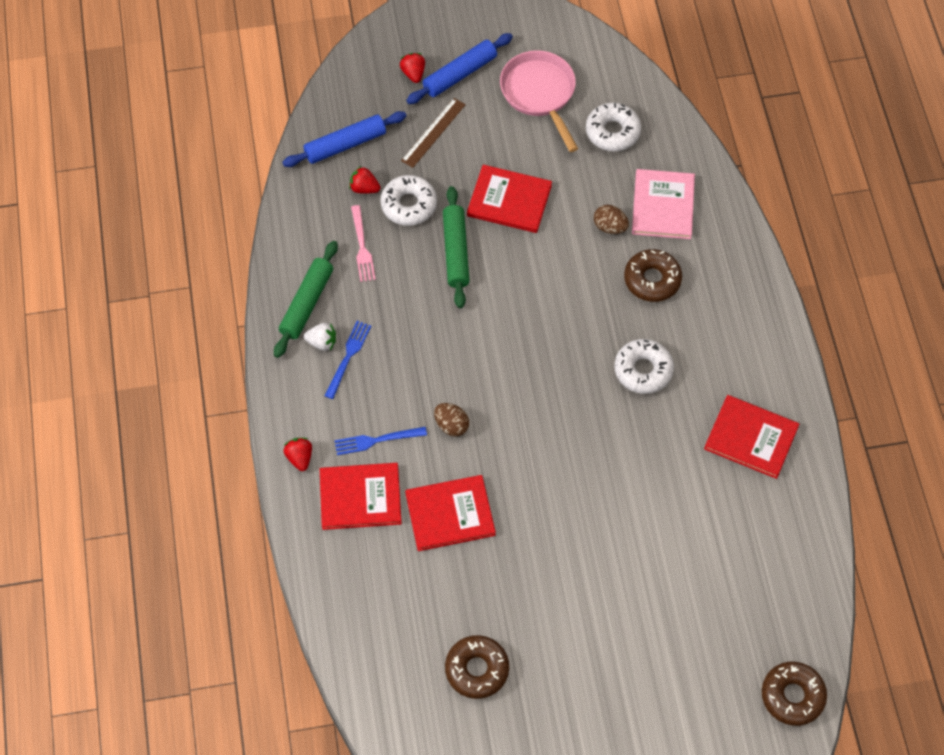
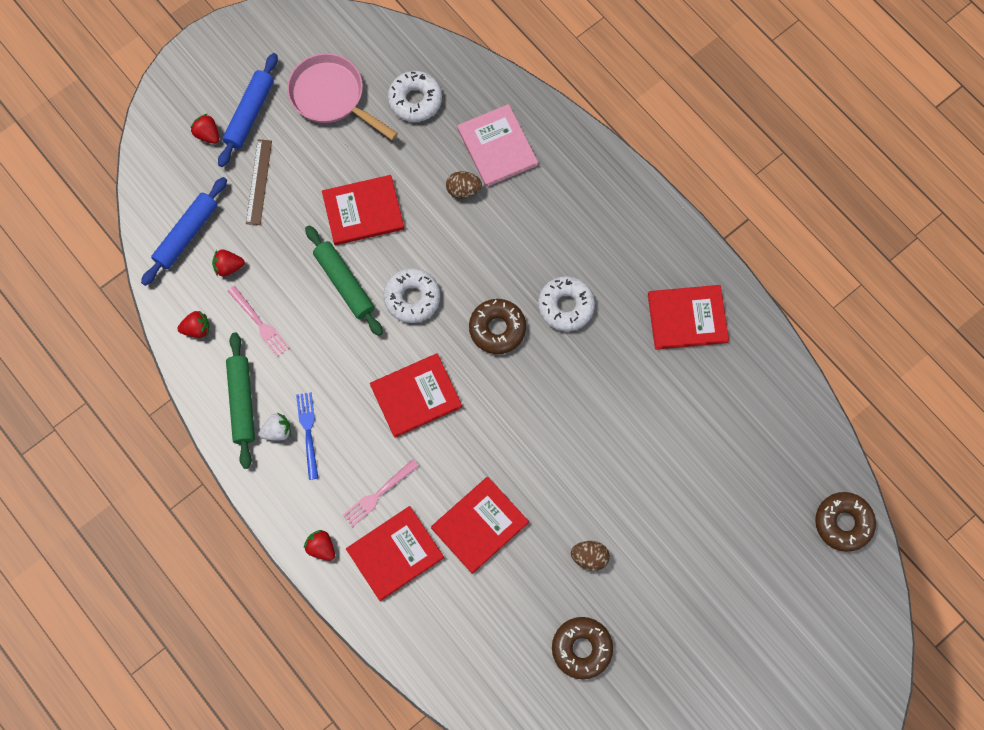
camera: 30 degrees left, 10 degrees up
(306, 225) = (197, 329): none -> red strawberry
(376, 440) = (378, 495): blue fork -> pink fork
(409, 205) = (277, 262): white donut -> white donut (412, 298)
(451, 425) = (434, 445): brown egg -> brown egg (589, 557)
(460, 376) = (416, 396): none -> red book
(652, 280) = (526, 220): brown donut -> brown donut (497, 329)

